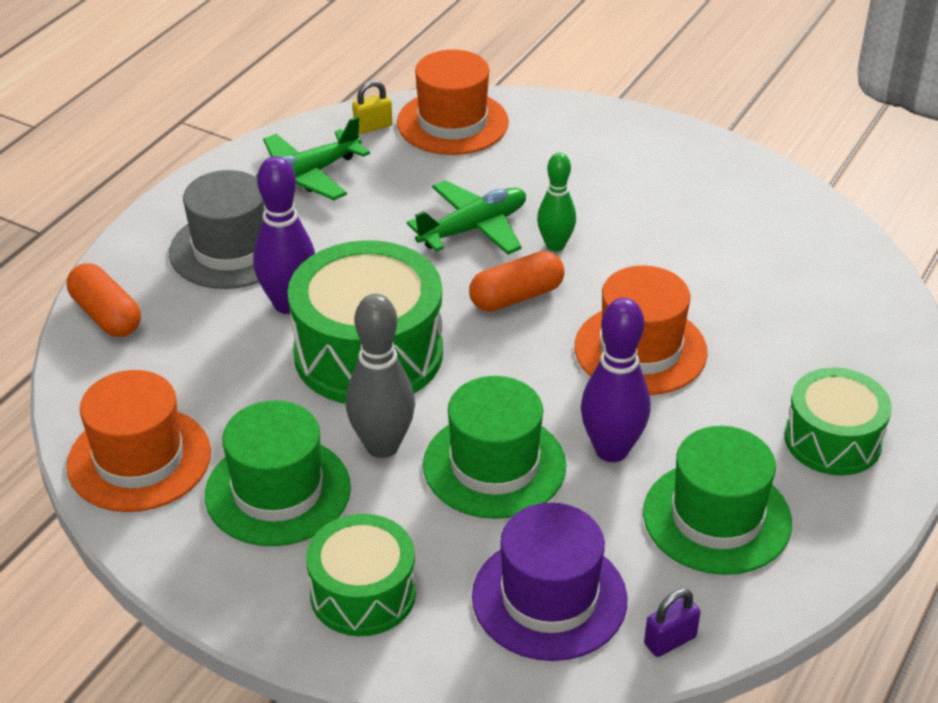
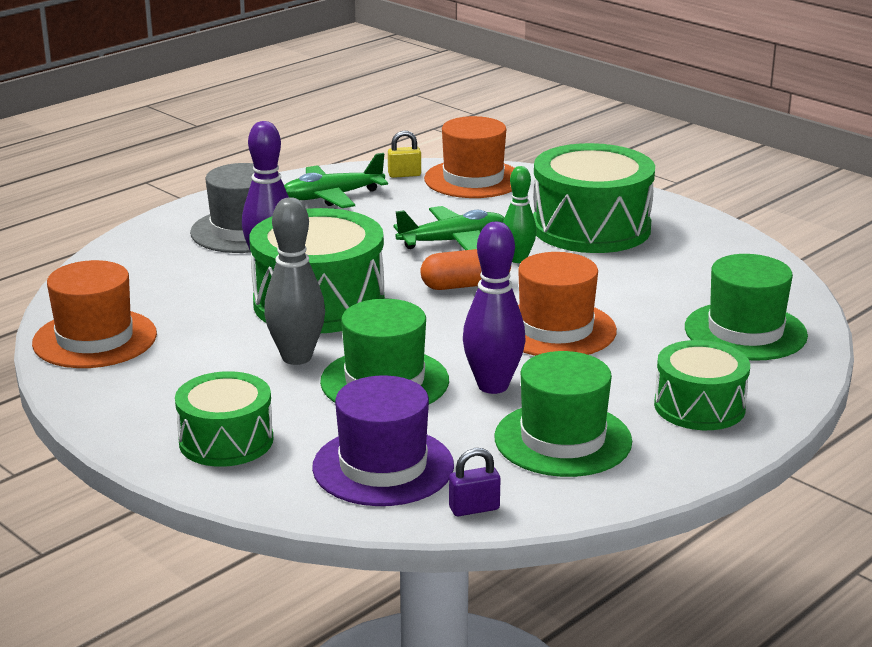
camera: 15 degrees right, 15 degrees down
(106, 315) = (121, 256): orange capsule -> none
(278, 491) = (194, 372): green hat -> green hat (745, 332)
(612, 182) = (591, 228): none -> green drum

